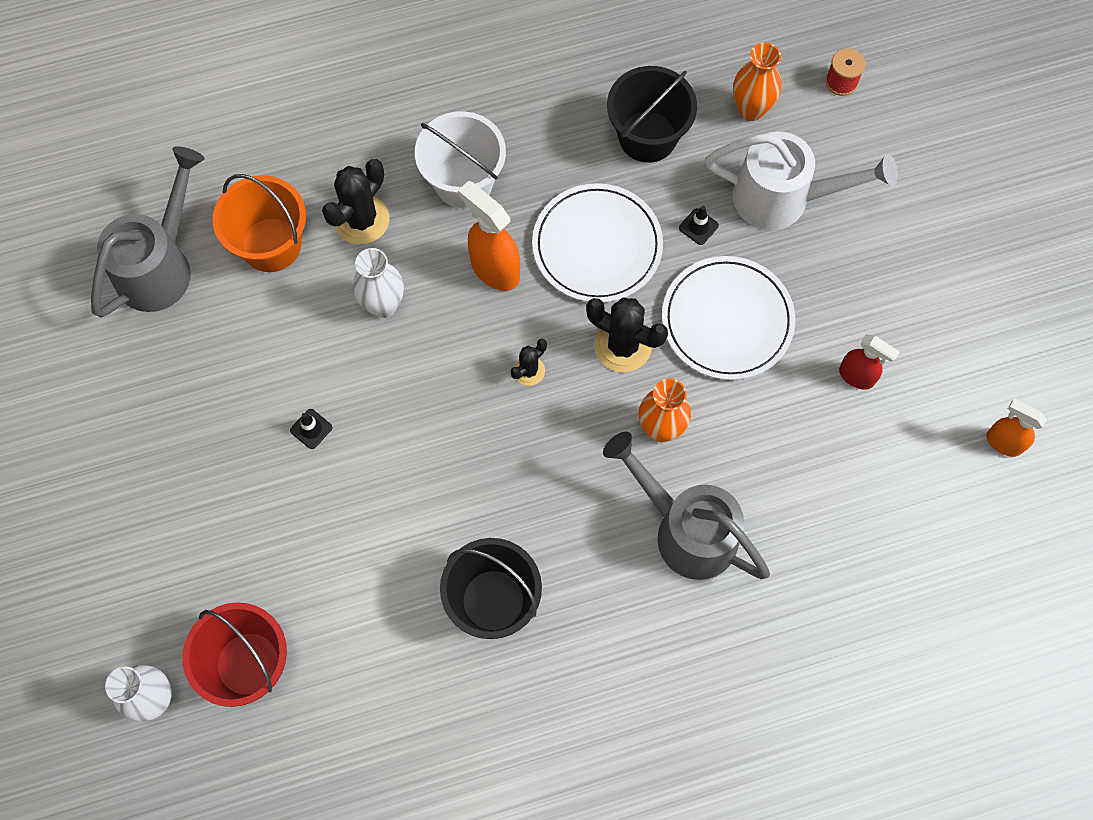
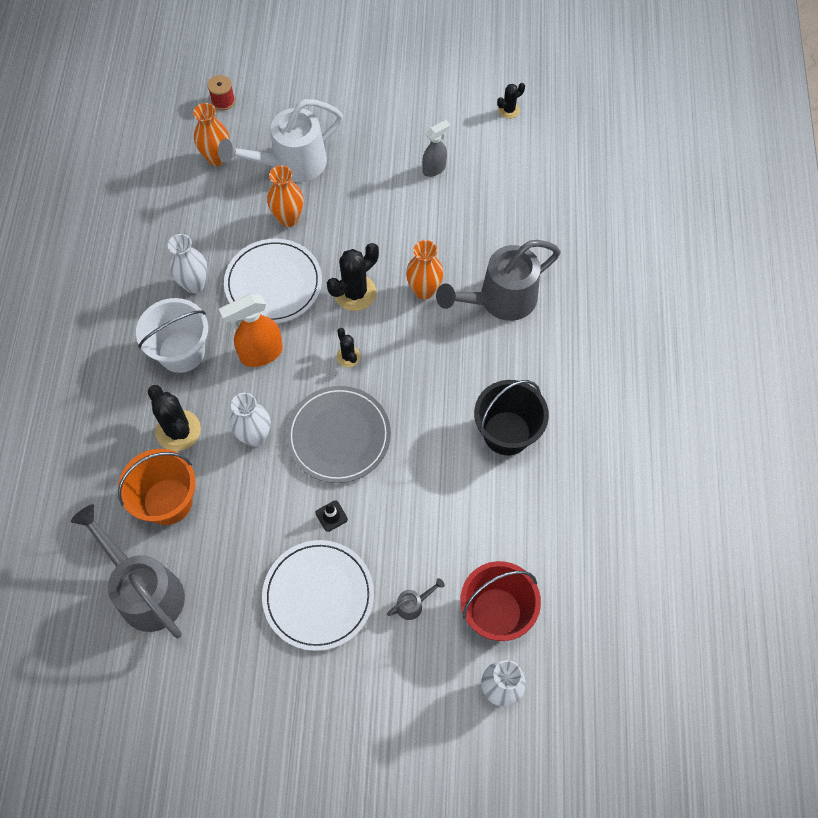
camera: 70 degrees left, 5 degrees down
(230, 562) = (413, 604): none -> grey watering can
(417, 399) = (338, 436): none -> grey plate
(559, 158) = (194, 284): none -> white vase
(647, 136) = (205, 225): black bucket -> none
(698, 227) = (288, 218): black traffic cone -> orange vase
(727, 320) = (364, 225): white plate -> white plate (318, 596)
(782, 198) = (291, 164): white watering can -> white watering can turned 150 degrees counterclockwise
(857, 376) = (434, 168): red spray bottle -> grey spray bottle
(1003, 442) = (509, 110): orange spray bottle -> black cactus

